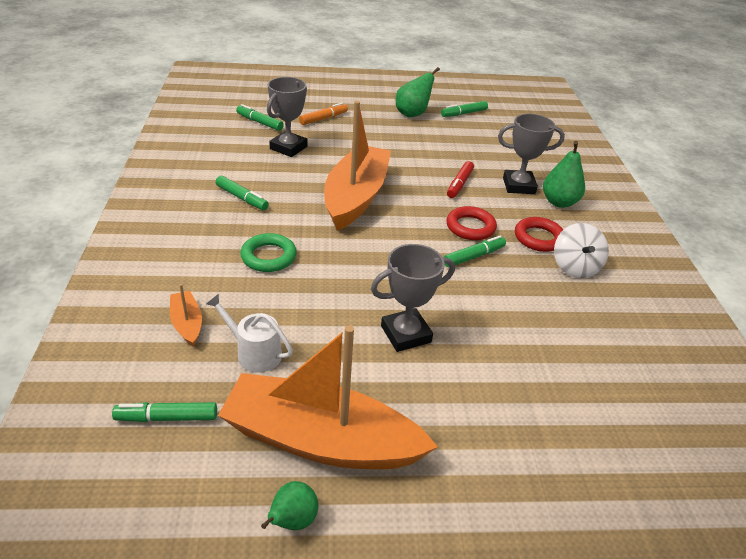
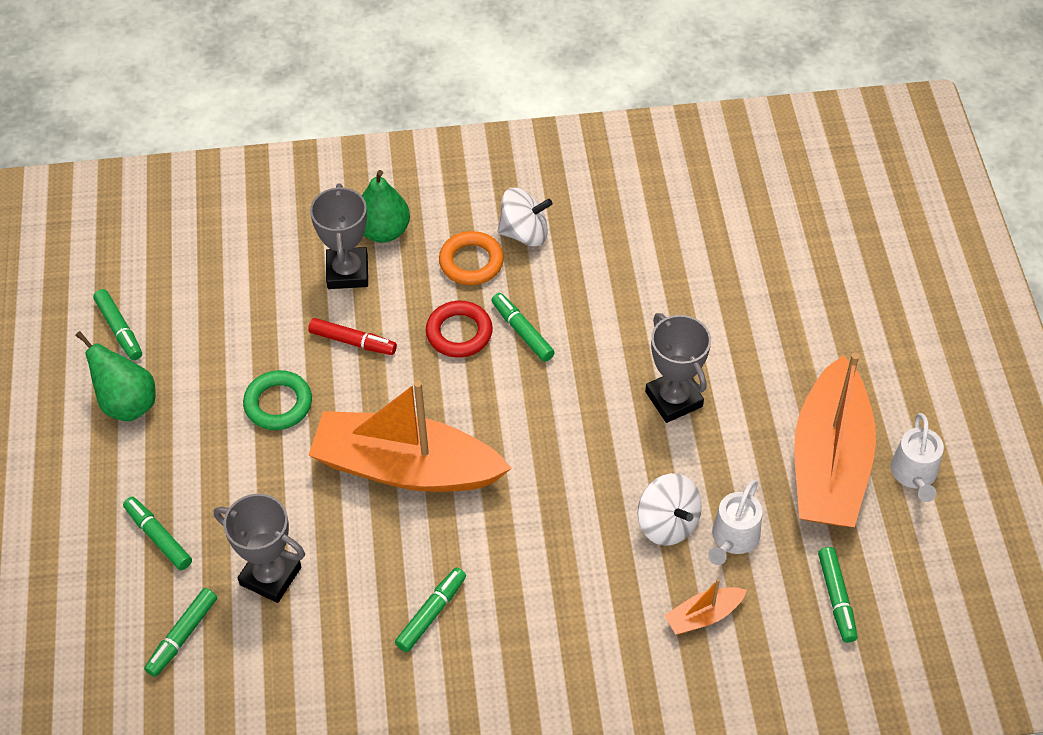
camera: 90 degrees left, 15 degrees up
(268, 256) = (563, 554): green ring -> green ring (278, 404)
(280, 314) = (667, 523): none -> white spinning top
(292, 521) = (914, 474): green pear -> white watering can
(323, 119) = (158, 537): orange marker -> green marker
(538, 238) = (471, 262): red ring -> orange ring

